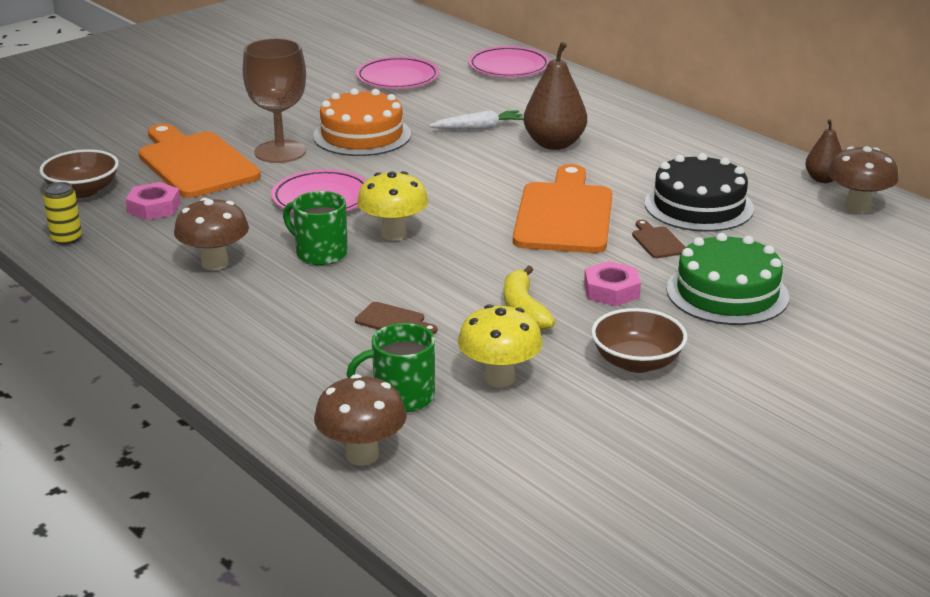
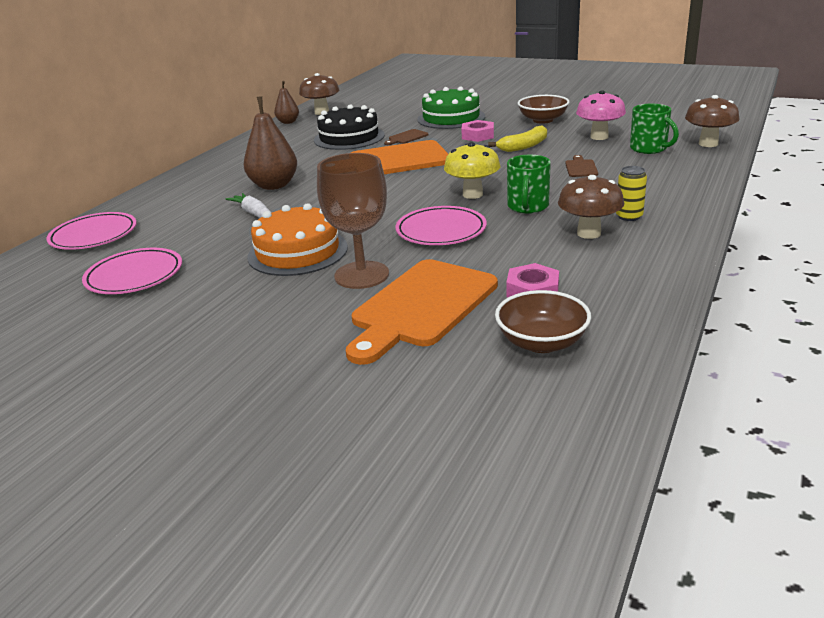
camera: 110 degrees left, 0 degrees up
(66, 239) = (638, 307): yellow can -> yellow can (629, 216)
(499, 378) = (599, 137): yellow mushroom -> pink mushroom

